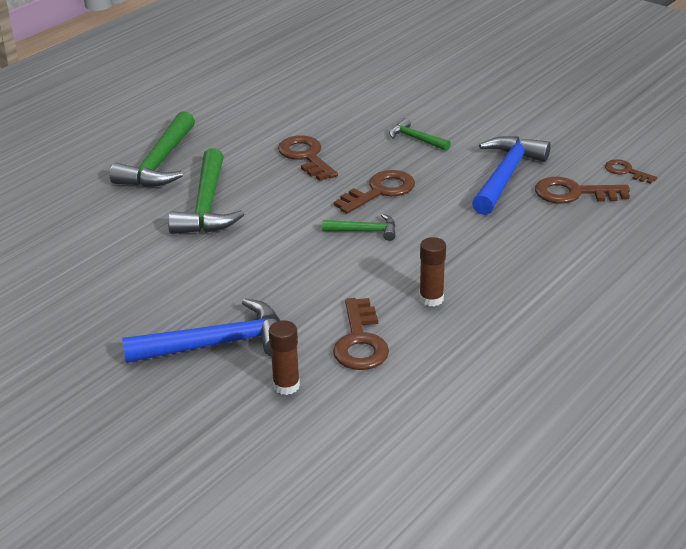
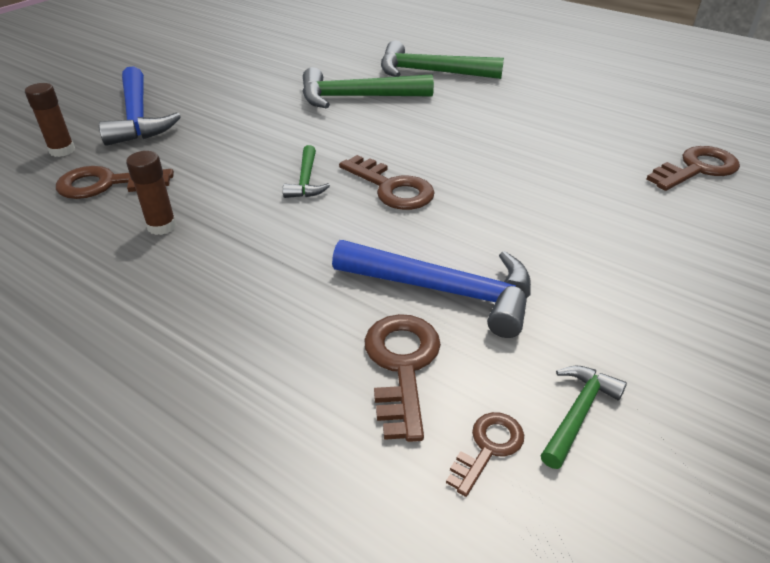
camera: 85 degrees right, 5 degrees up
(306, 156) = (461, 140): brown key -> brown key (697, 169)
(416, 139) = (528, 211): green hammer -> green hammer (578, 413)

